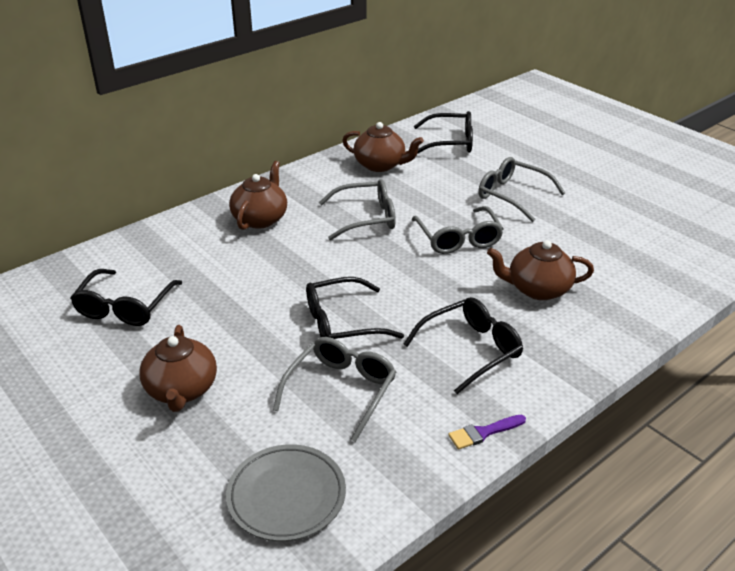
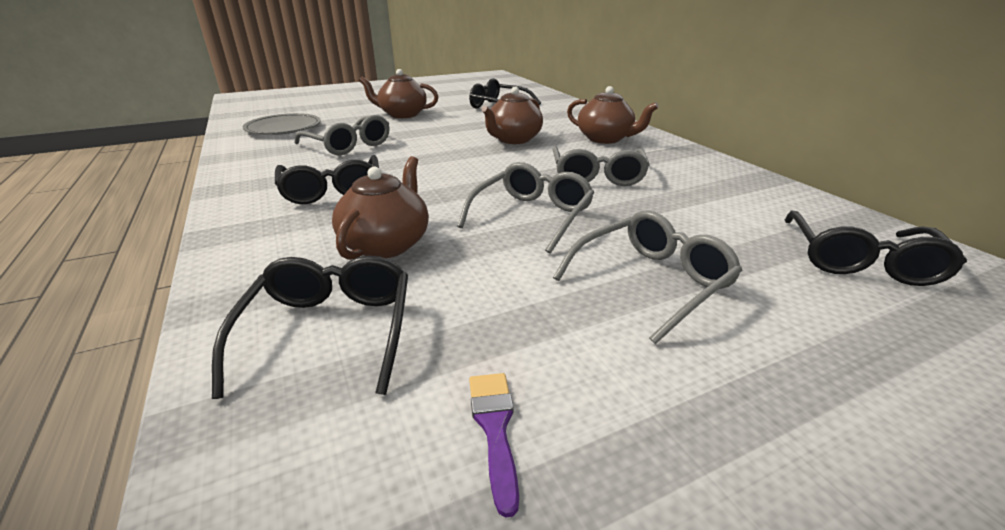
camera: 105 degrees right, 5 degrees down
(342, 323) = (425, 152): black glasses -> black glasses (329, 331)
(380, 165) = (740, 197): brown teapot -> brown teapot (513, 139)
(458, 239) = (532, 216): grey glasses -> grey glasses turned 120 degrees clockwise
(483, 433) = (236, 179): purple brush -> purple brush (494, 428)

